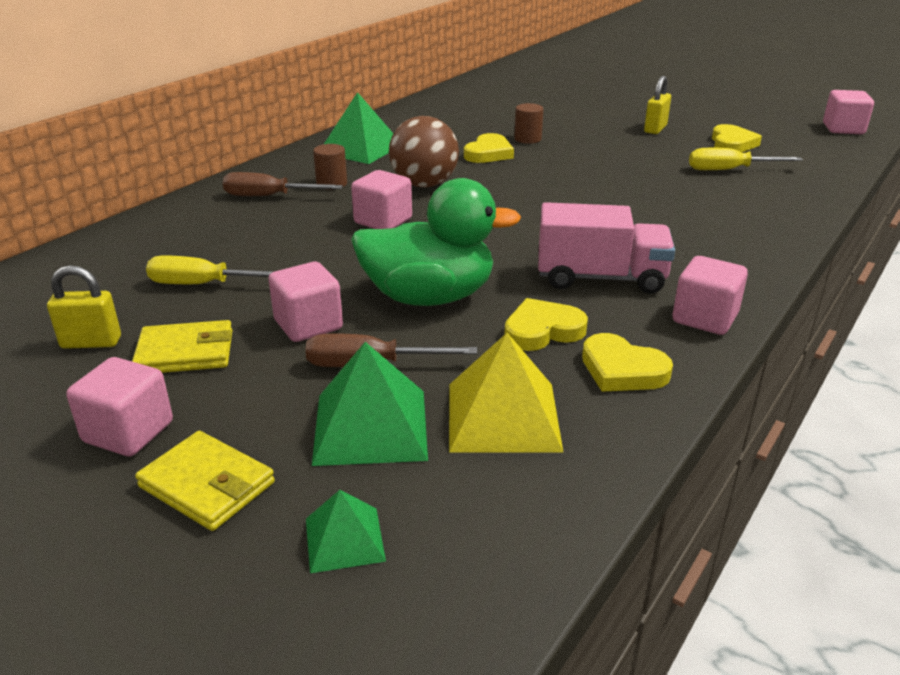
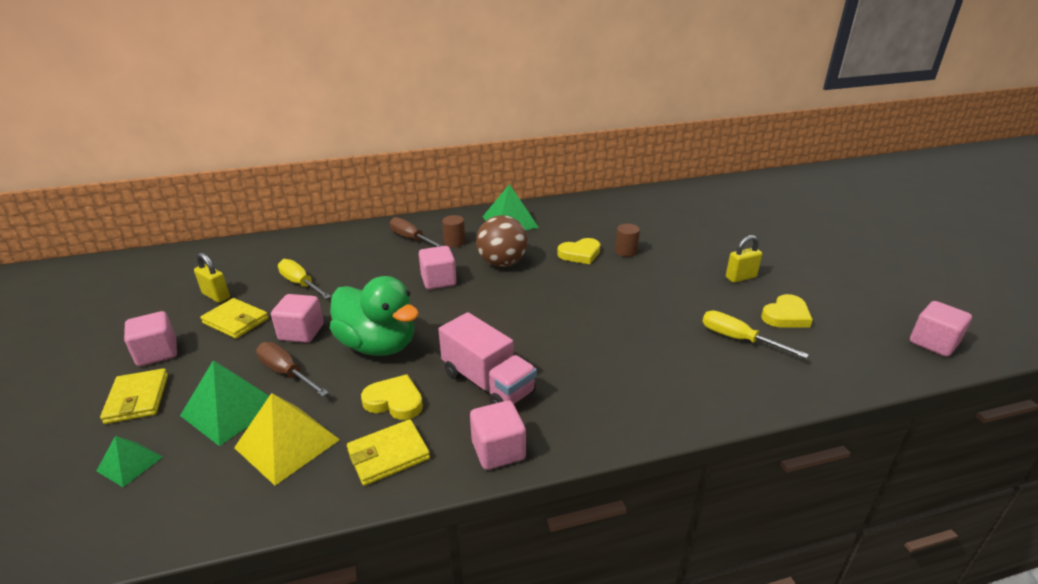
camera: 40 degrees right, 0 degrees up
(622, 370) = (388, 455): yellow heart -> yellow wallet

